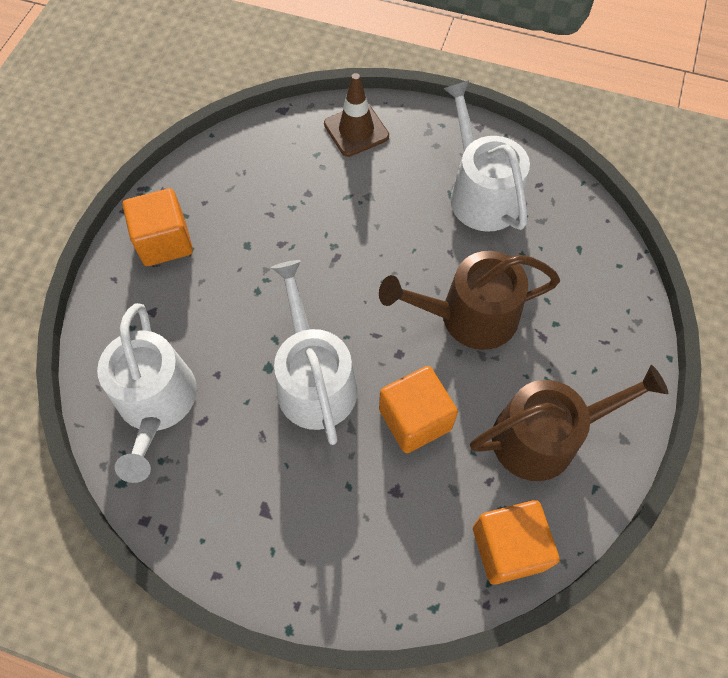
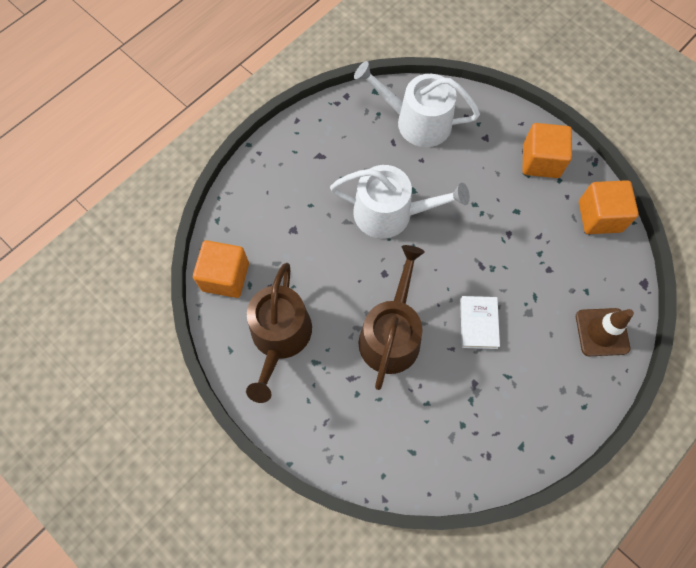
camera: 115 degrees right, 5 degrees up
(407, 237) = (478, 323): none -> white book
(415, 419) = (333, 262): orange cube -> orange cube (599, 216)
(480, 193) = (498, 401): white watering can -> none

